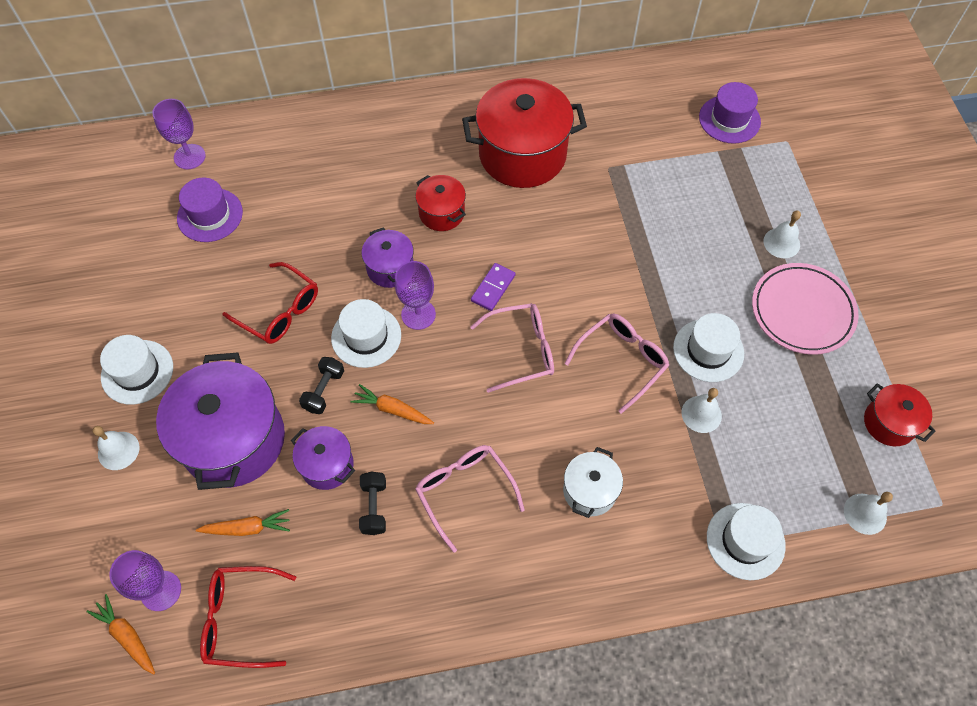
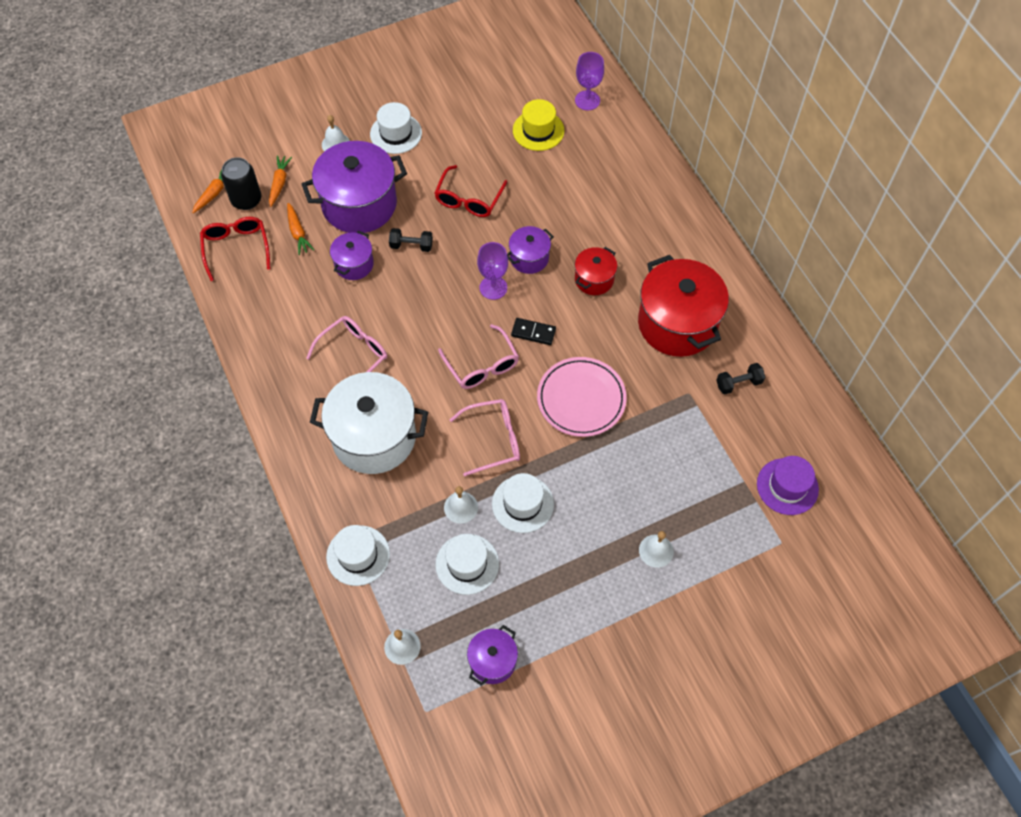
camera: 75 degrees right, 0 degrees up
(161, 591) = (246, 200): purple goblet -> black can
(210, 215) = (538, 130): purple hat -> yellow hat
(366, 336) = (463, 259): white hat -> white hat (467, 564)
(374, 507) = (329, 301): black dumbbell -> black dumbbell (738, 383)
(392, 409) = (407, 292): orange carrot -> orange carrot (279, 183)
(493, 288) = (533, 332): purple domino -> black domino
(589, 491) = (374, 437): white pot -> white pot, size x1.98
(622, 361) = (493, 439): pink glasses -> pink glasses turned 45 degrees counterclockwise
(802, 311) = (586, 576): pink plate -> pink plate (581, 399)
(889, 423) = (492, 661): red pot -> purple pot

